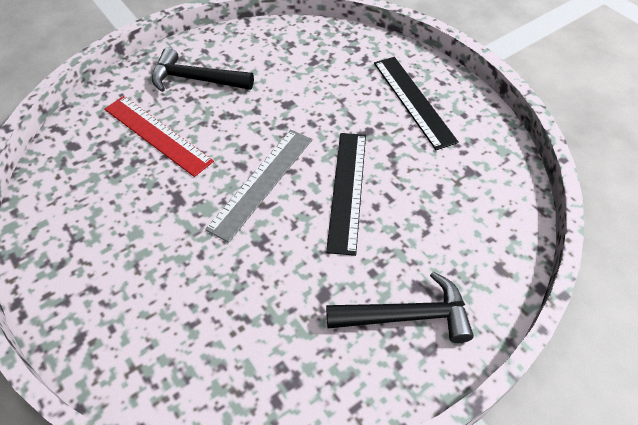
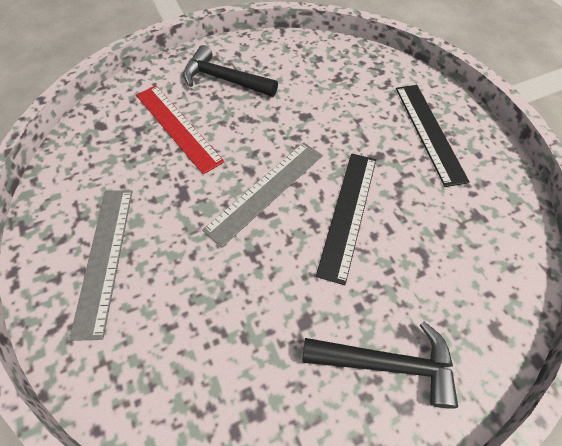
camera: 10 degrees right, 5 degrees up
(110, 273) = (104, 258): none -> grey ruler

